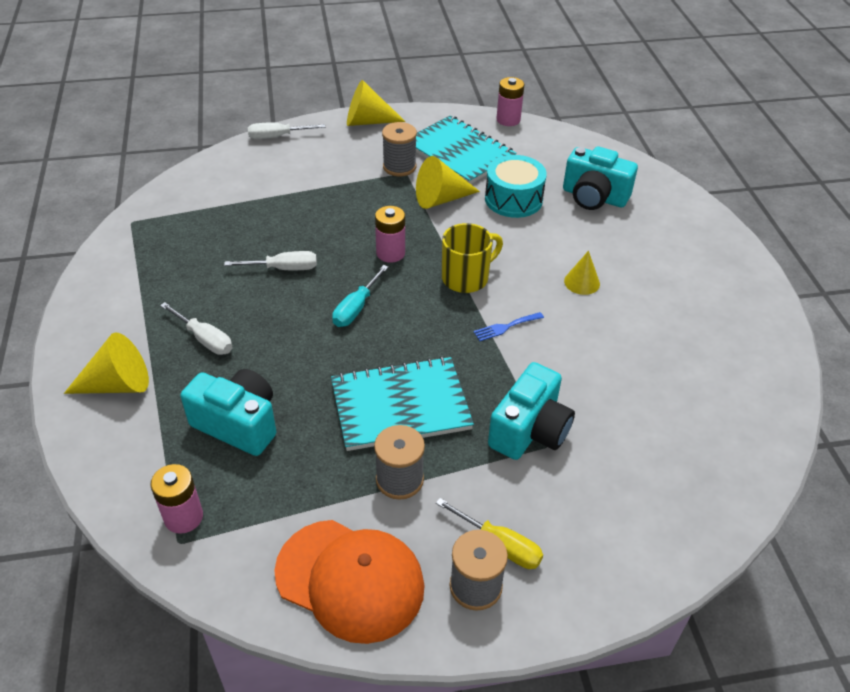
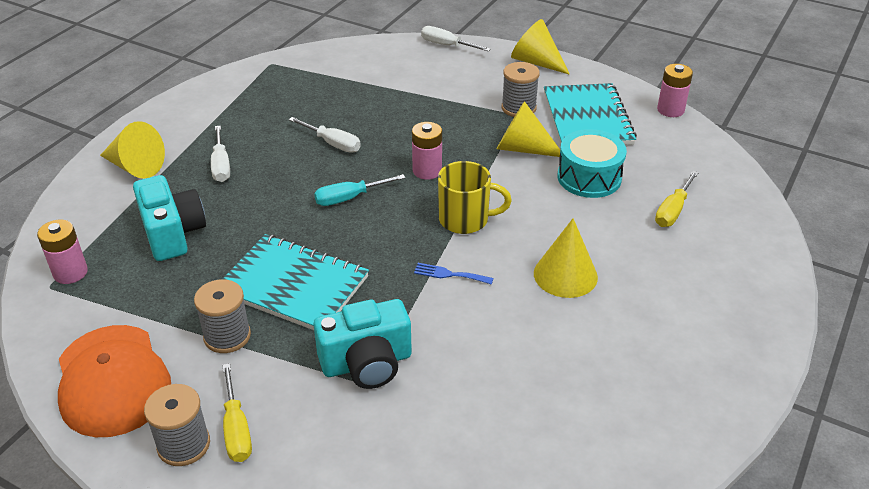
camera: 40 degrees right, 5 degrees down
(582, 282) = (565, 275): yellow cone -> yellow cone, size x1.59
(594, 197) = (673, 210): turquoise camera -> yellow screwdriver

